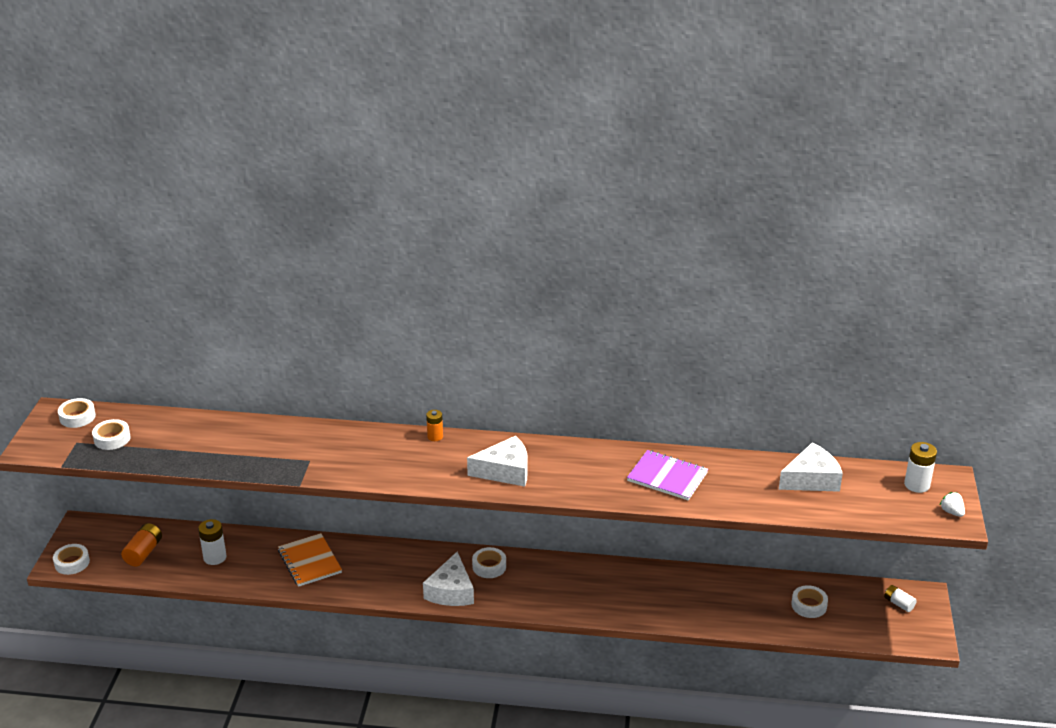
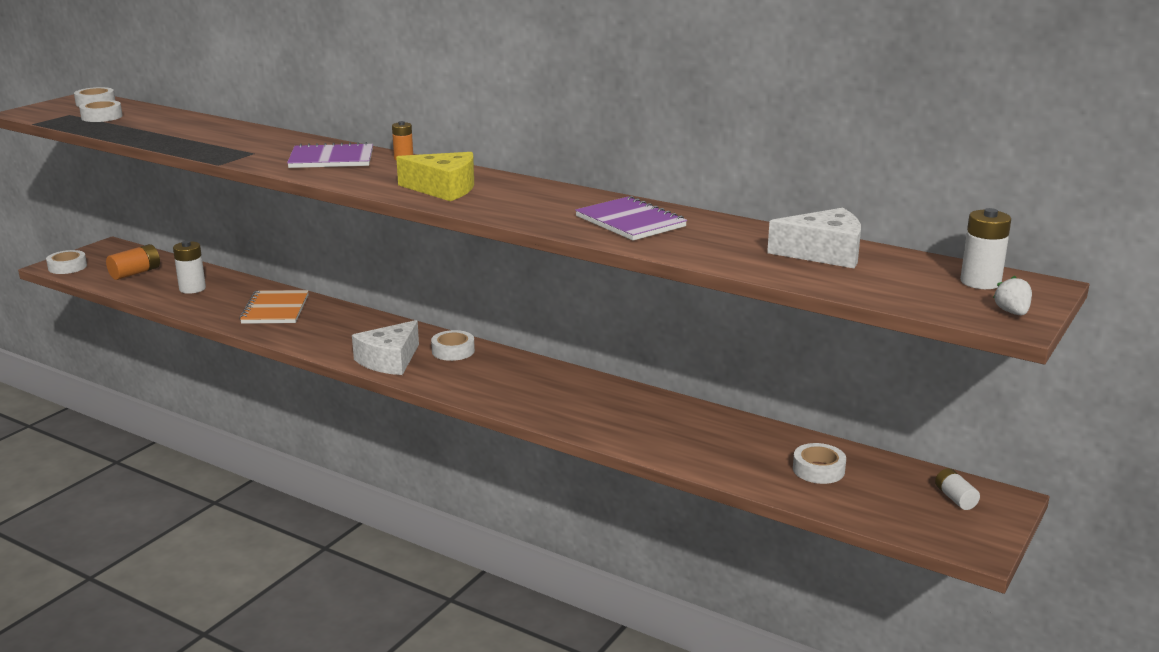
camera: 25 degrees right, 10 degrees down
(380, 453) = (331, 159): none -> purple notebook
(505, 471) = (443, 189): white cheese -> yellow cheese

